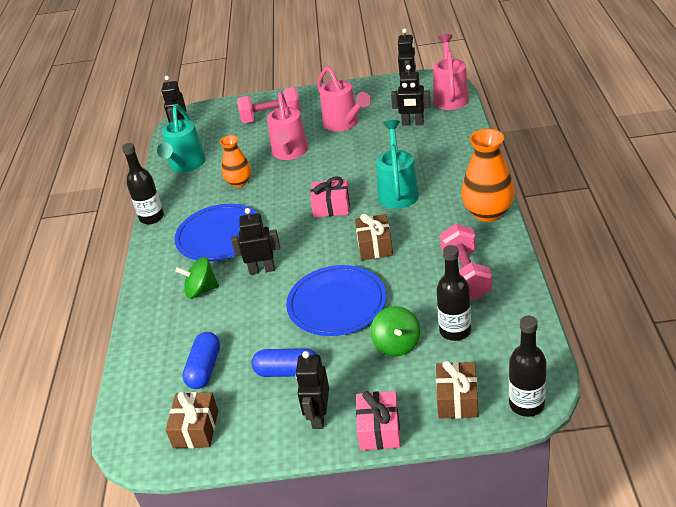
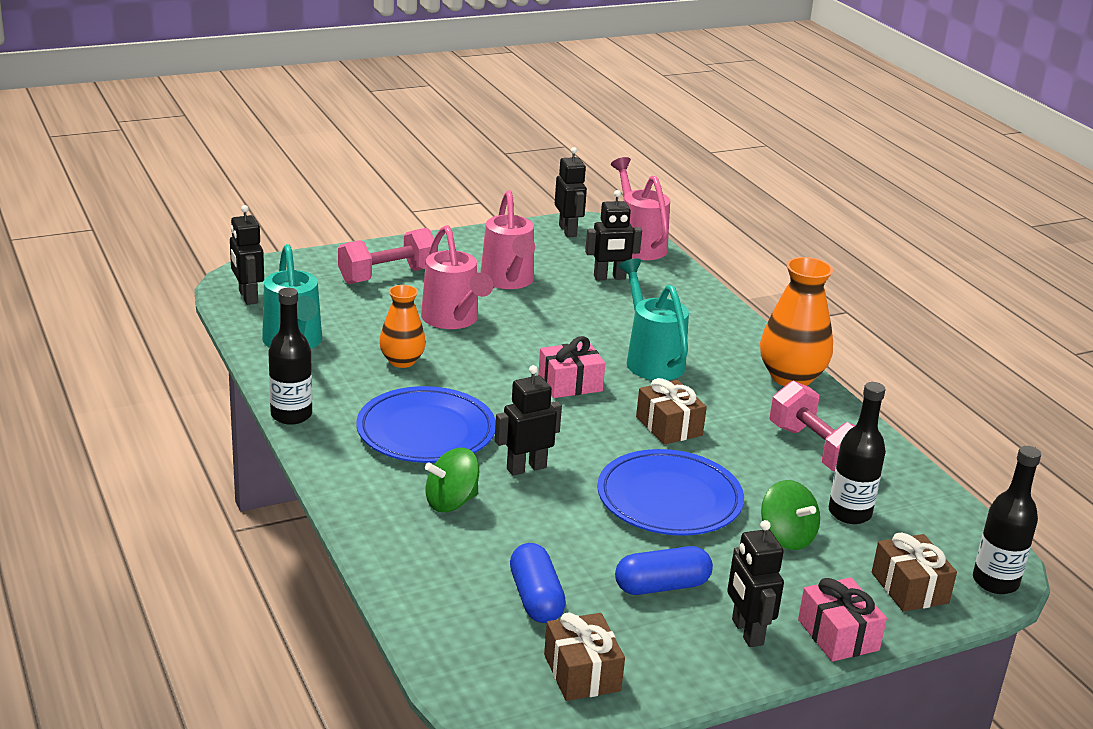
camera: 30 degrees left, 10 degrees down
(344, 124) = (508, 281): pink watering can -> pink watering can turned 45 degrees clockwise

